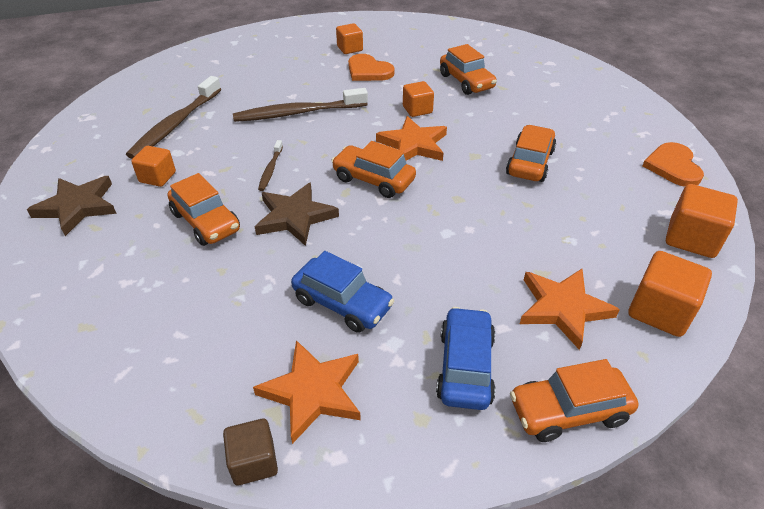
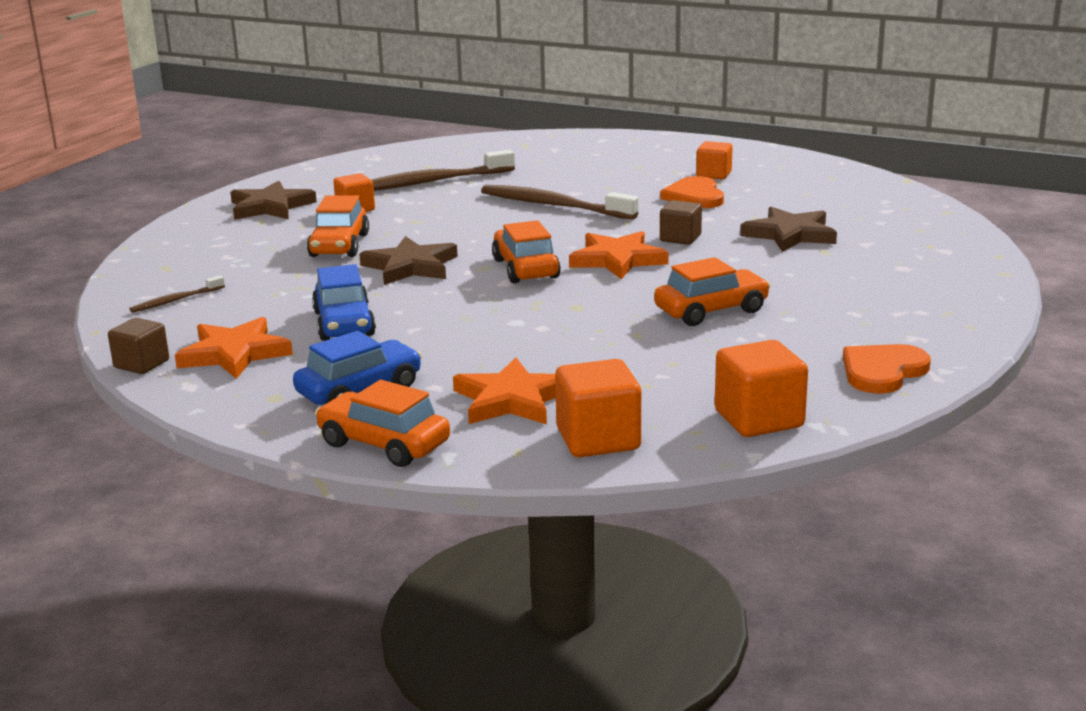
camera: 45 degrees right, 20 degrees down
(270, 169) = (451, 233): brown toothbrush -> brown toothbrush (176, 300)
(417, 110) = (680, 238): orange cube -> brown cube
(466, 81) = (790, 234): orange car -> brown star

